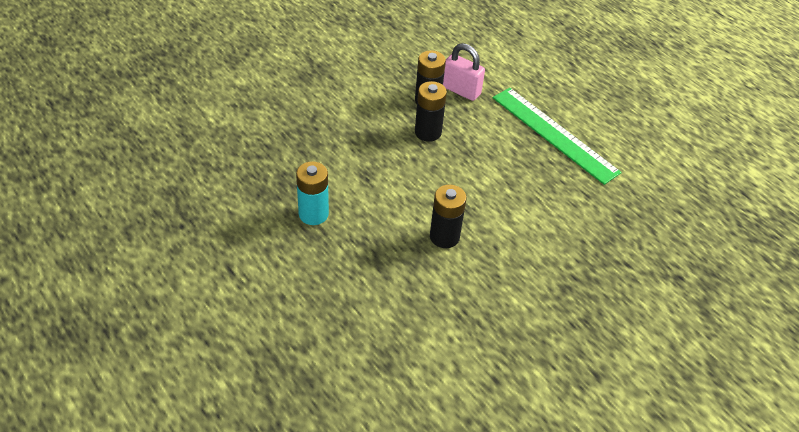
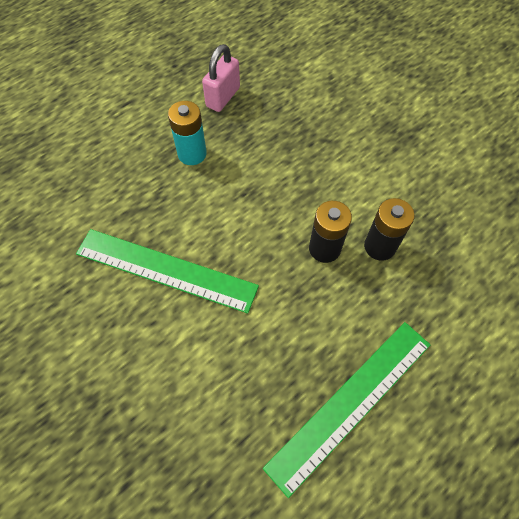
camera: 90 degrees right, 15 degrees up
(444, 237) = (166, 270): black battery -> green ruler
(461, 90) = (409, 284): pink padlock -> pink padlock (223, 97)

